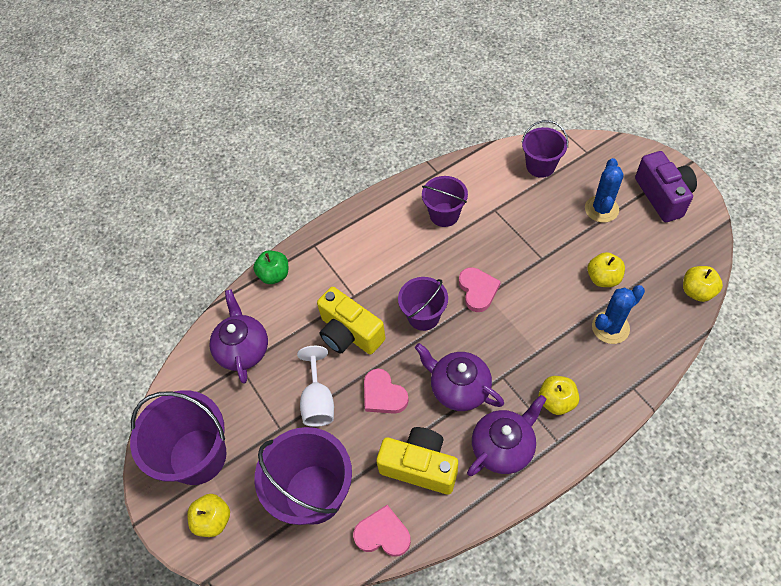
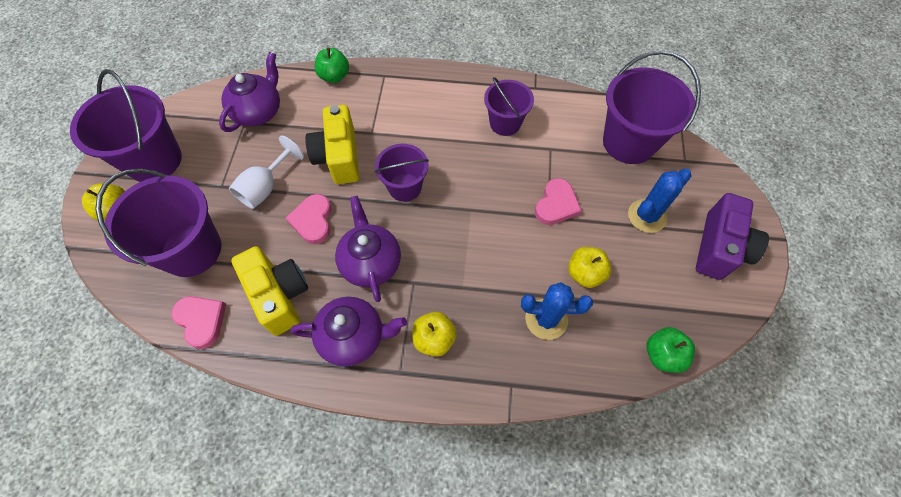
camera: 35 degrees right, 5 degrees up
(478, 290) = (467, 201): pink heart -> pink heart (556, 205)
(540, 166) = (629, 142): purple bucket -> purple bucket, size x1.65
(697, 291) = (662, 355): yellow apple -> green apple

